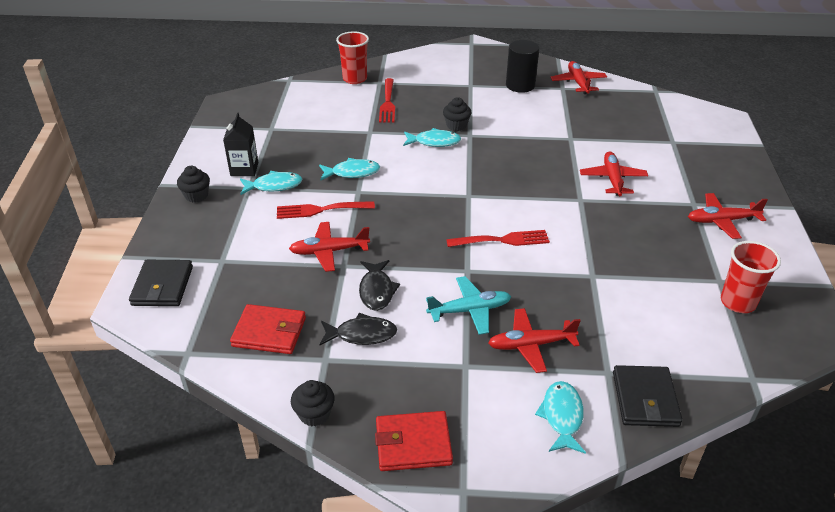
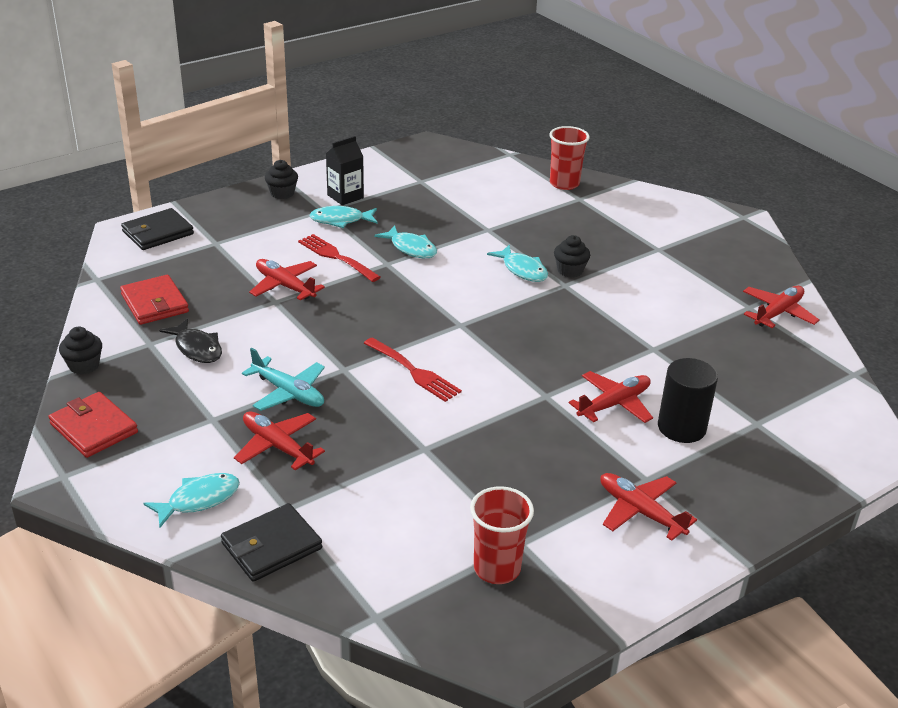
camera: 50 degrees right, 5 degrees down
(274, 186) = (340, 220): turquoise fish -> turquoise fish turned 135 degrees clockwise
(376, 290) = (260, 332): black fish -> none
(388, 103) = (550, 218): red fork -> none
(520, 85) = (708, 278): black cylinder -> black cylinder (681, 427)

